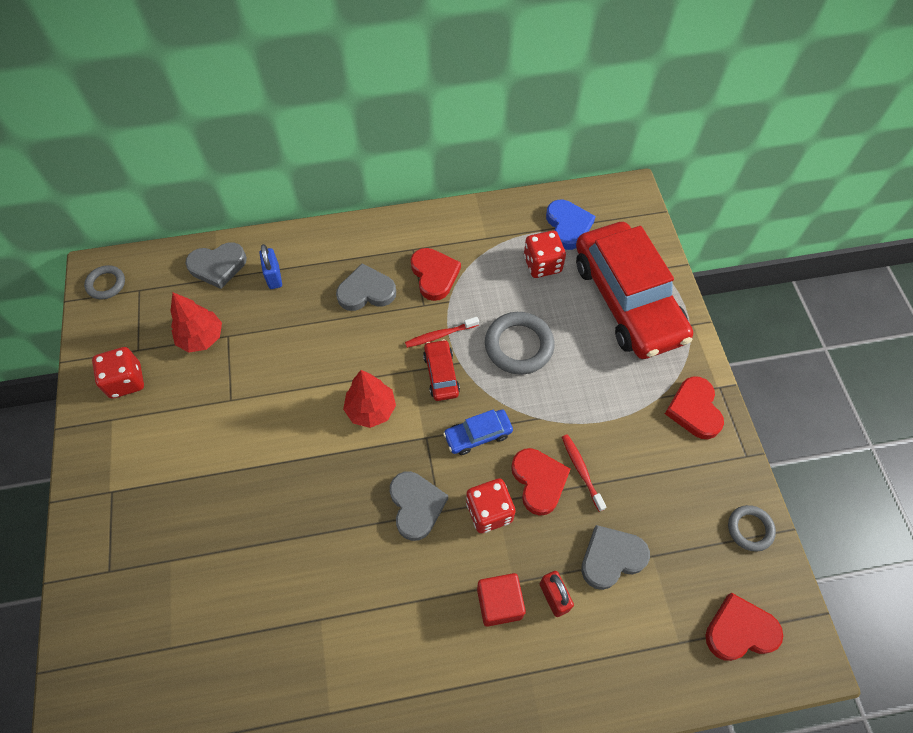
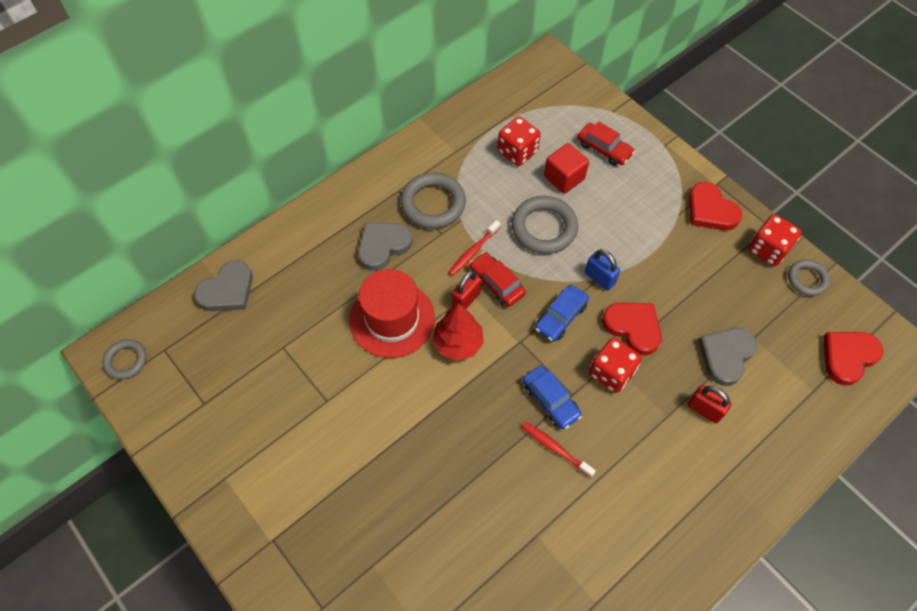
camera: 30 degrees left, 0 degrees up
(126, 381) = (213, 437): red dice -> red dice (767, 249)
(201, 338) = (259, 361): red tree -> none
(274, 277) = (289, 274): blue padlock -> blue padlock (599, 278)
(330, 359) = (392, 319): none -> red hat
(405, 374) = (466, 299): none -> red padlock
(416, 506) = (550, 400): grey heart -> blue car
(434, 275) = (433, 204): red heart -> grey ring
(499, 603) = (667, 438): red cube -> red cube (564, 177)
(568, 226) = (517, 110): blue heart -> none
(581, 471) = (659, 302): red toothbrush -> red toothbrush (555, 448)
(627, 300) = (604, 149): red car -> red car, size x0.41

